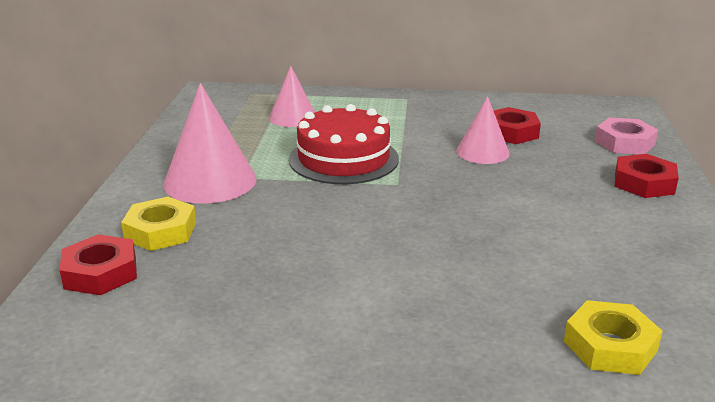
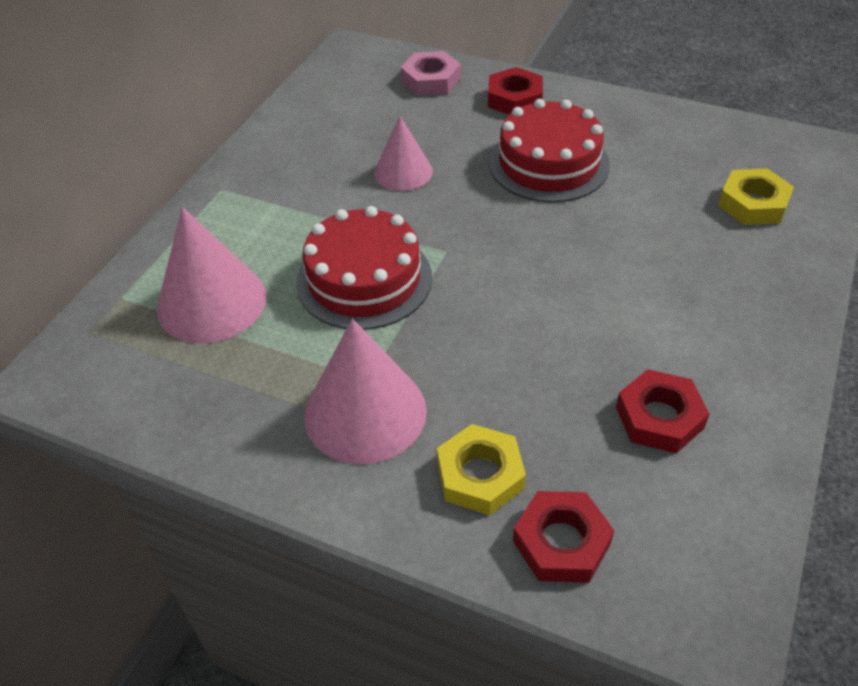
camera: 70 degrees left, 20 degrees up
(293, 117) = (211, 302): pink cone -> pink cone, size x1.61
(511, 132) = (366, 139): red nut -> red nut (659, 417)
(558, 212) = (549, 163): none -> red cake

